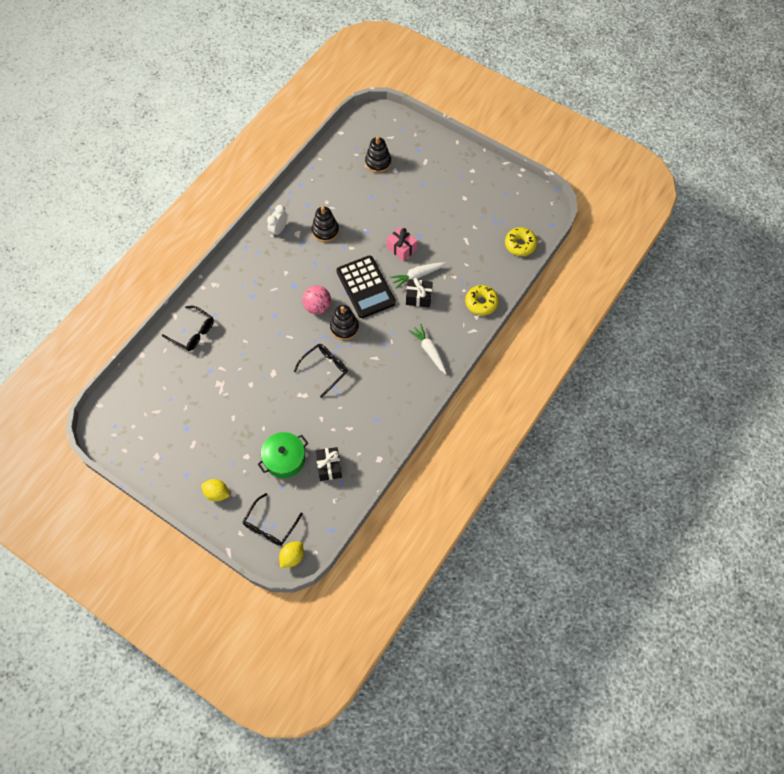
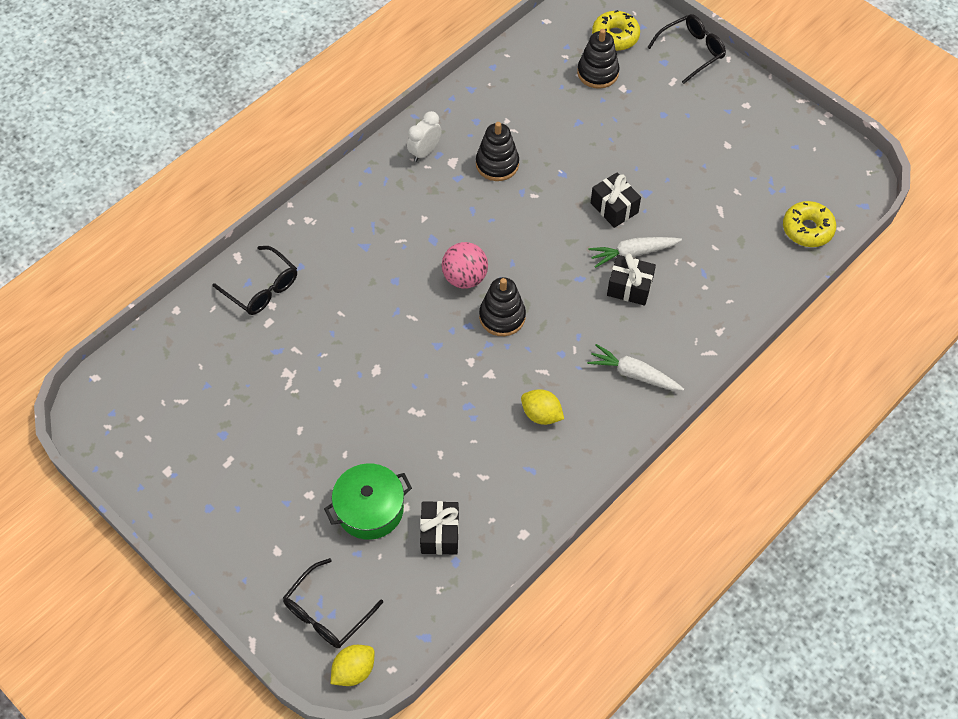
camera: 10 degrees right, 5 degrees down
(217, 493) = (251, 546): yellow lemon -> yellow lemon (541, 414)
(324, 369) = (459, 377): black glasses -> black glasses (691, 52)
(365, 287) = (546, 259): black calculator -> none
(401, 248) = (614, 208): pink gift -> black gift
(429, 351) = (634, 374): white carrot -> white carrot turned 45 degrees counterclockwise
(481, 303) = (730, 311): yellow donut -> yellow donut (615, 36)

